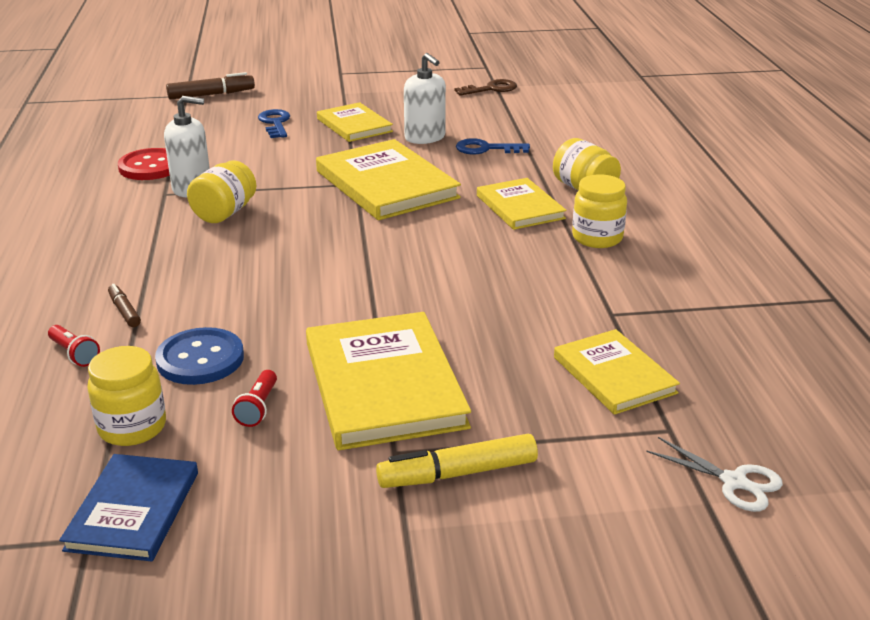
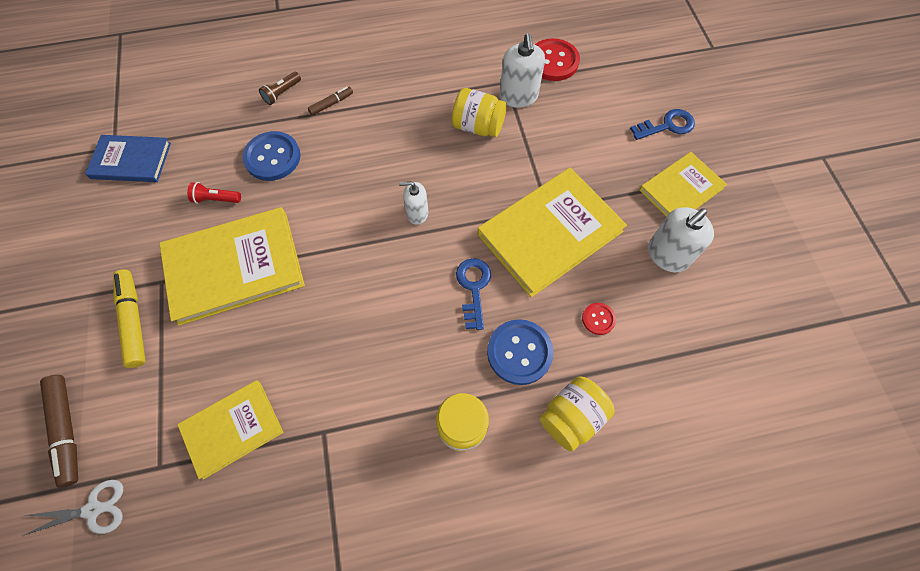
camera: 85 degrees right, 35 degrees up
(74, 354) = (282, 93): red flashlight -> brown flashlight
(132, 427) = (204, 141): yellow jar -> none
(211, 95) = (720, 65): brown marker -> brown marker (67, 430)
(338, 253) = (417, 213): none -> white soap dispenser
(486, 149) = (652, 315): blue key -> blue key (473, 288)
(487, 170) = (598, 319): none -> red button
(491, 89) = (834, 313): brown key -> none
(520, 207) = (519, 352): yellow book -> blue button
(734, 482) = (93, 509): white scissors -> white scissors turned 135 degrees counterclockwise

